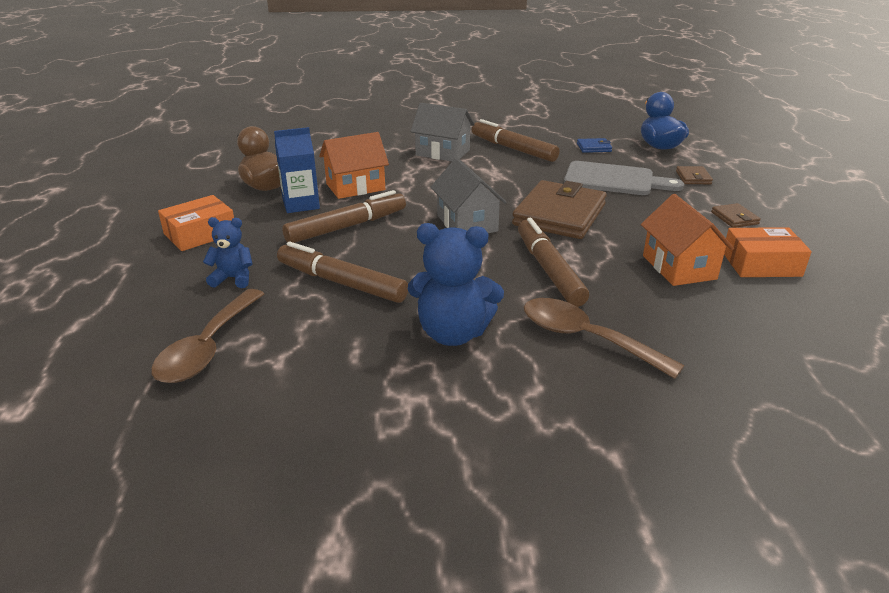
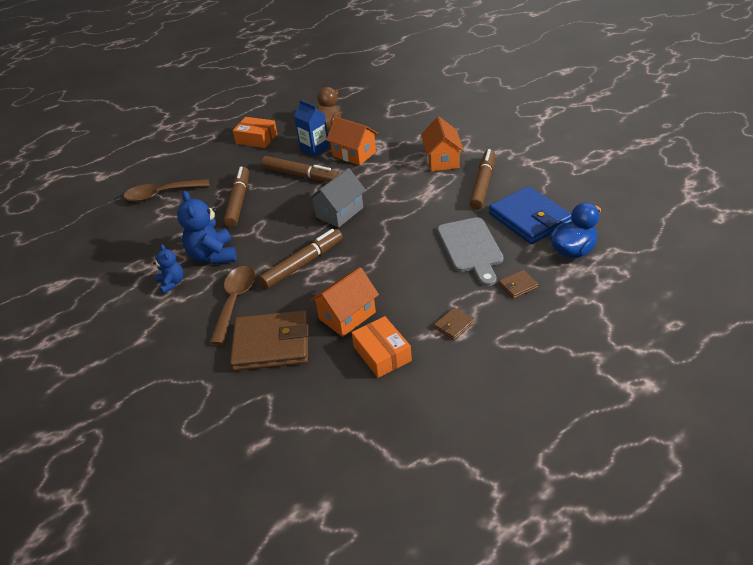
camera: 65 degrees right, 10 degrees up
(233, 278) = (221, 170): blue teddy bear -> blue teddy bear (172, 283)
(442, 152) = (442, 160): grey house -> orange house
(559, 215) = (384, 243): brown wallet -> brown wallet (271, 344)
(594, 147) = (529, 218): blue wallet -> blue wallet, size x2.33

